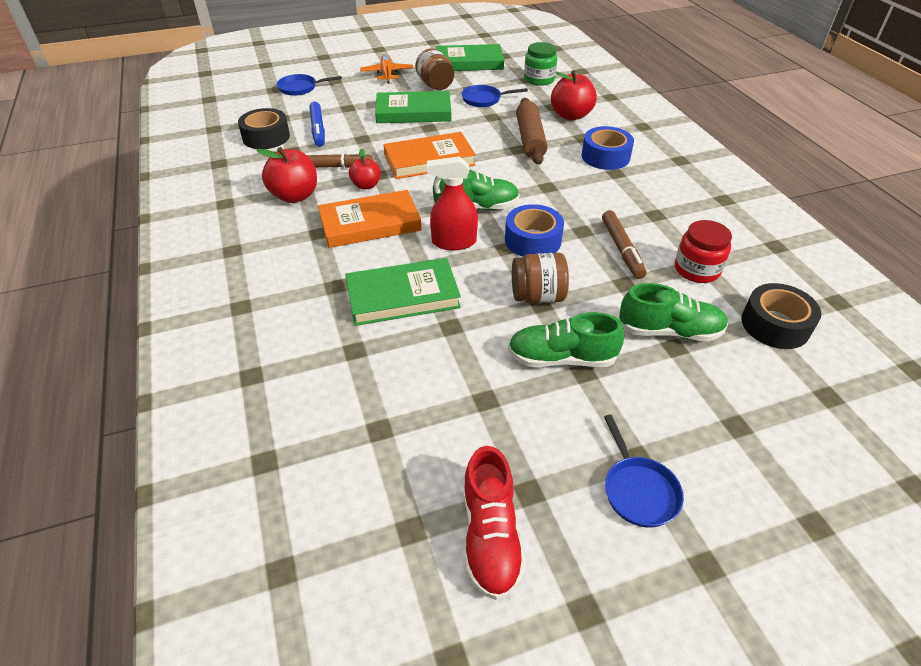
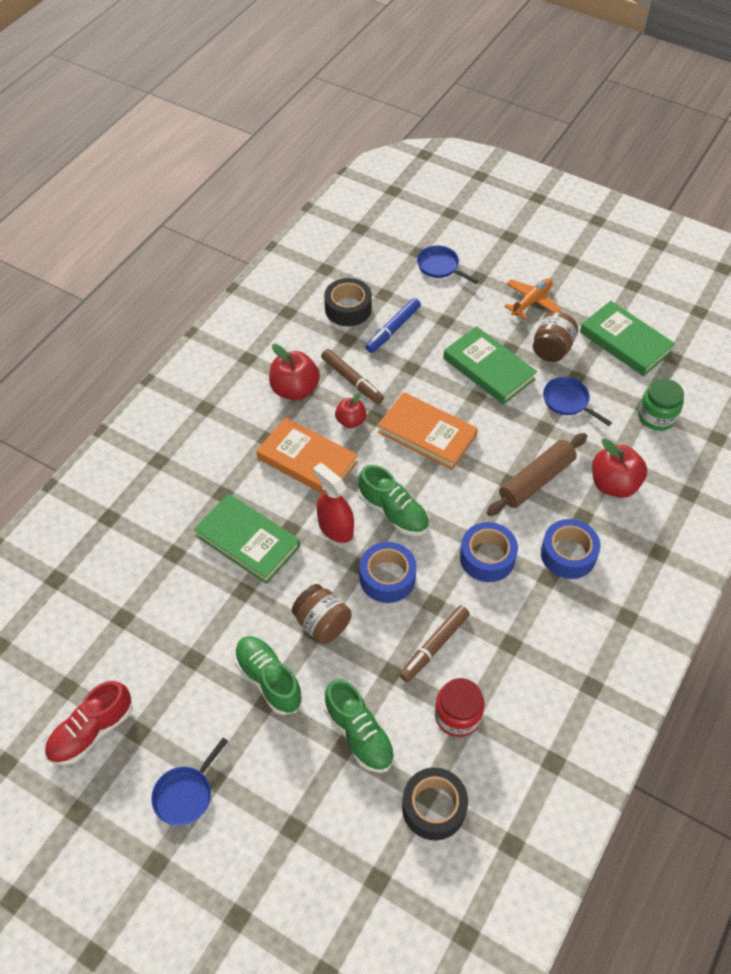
camera: 50 degrees right, 10 degrees up
(569, 188) = (487, 557): none -> blue tape

